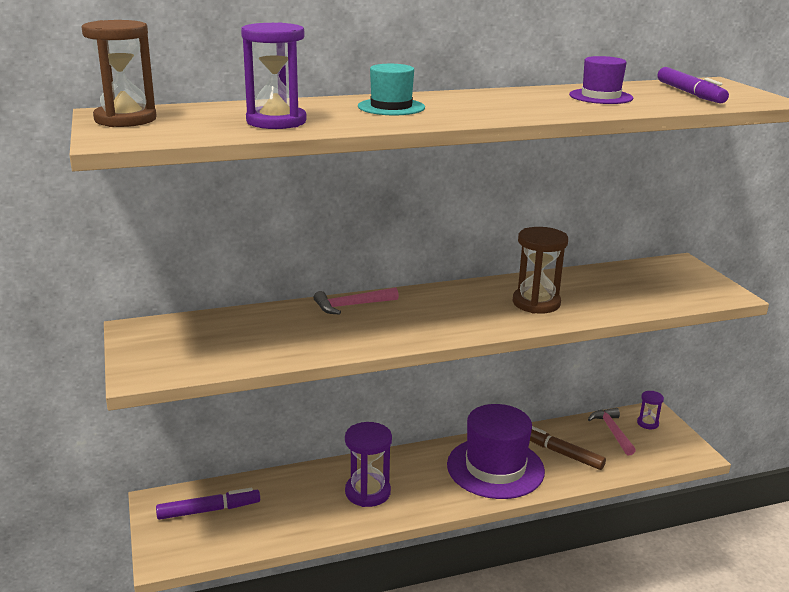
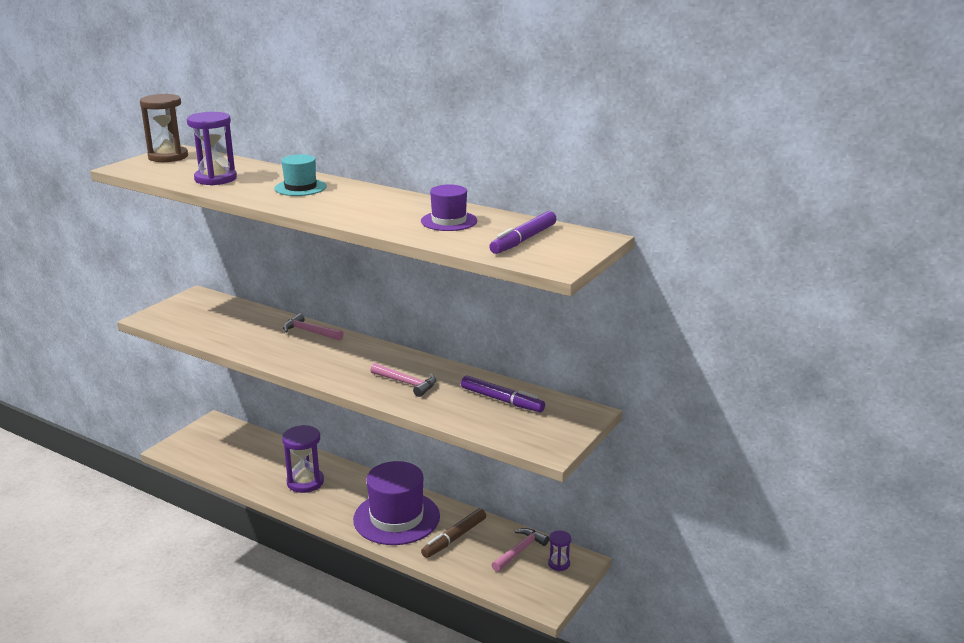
camera: 50 degrees right, 0 degrees up
(209, 510) = (224, 440): purple marker -> purple marker (502, 400)
(536, 303) = (406, 383): brown hourglass -> pink hammer
(560, 453) = (454, 538): brown marker -> brown marker turned 135 degrees counterclockwise

